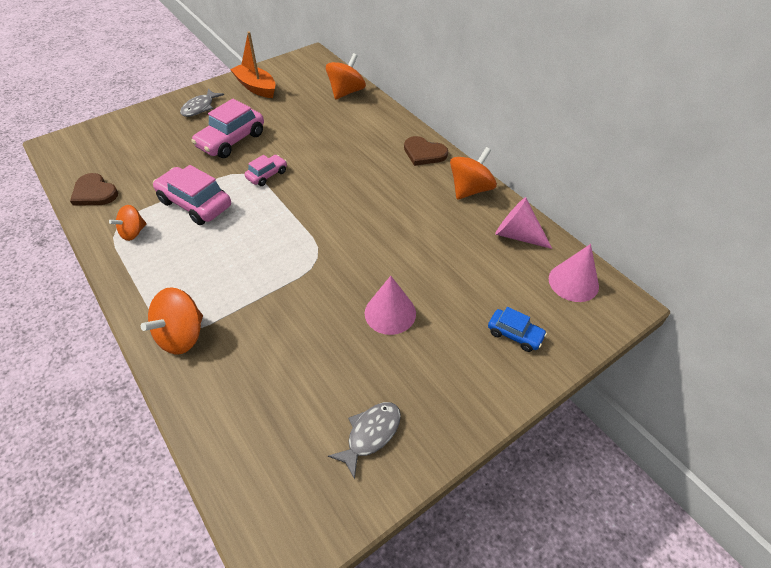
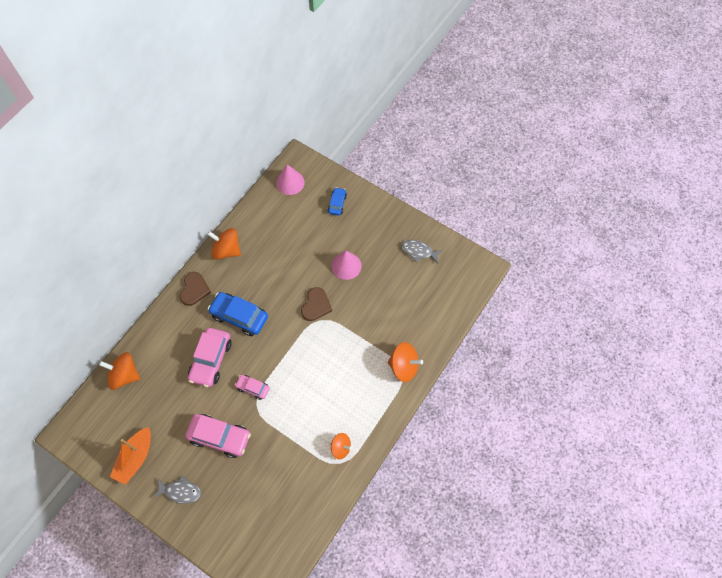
camera: 110 degrees left, 15 degrees up
(94, 193) = (313, 506): brown heart -> brown heart (316, 305)
(195, 204) = (299, 422): pink car -> pink car (211, 360)
(367, 182) = (239, 316): none -> blue car
(517, 235) = (261, 215): pink cone -> none

